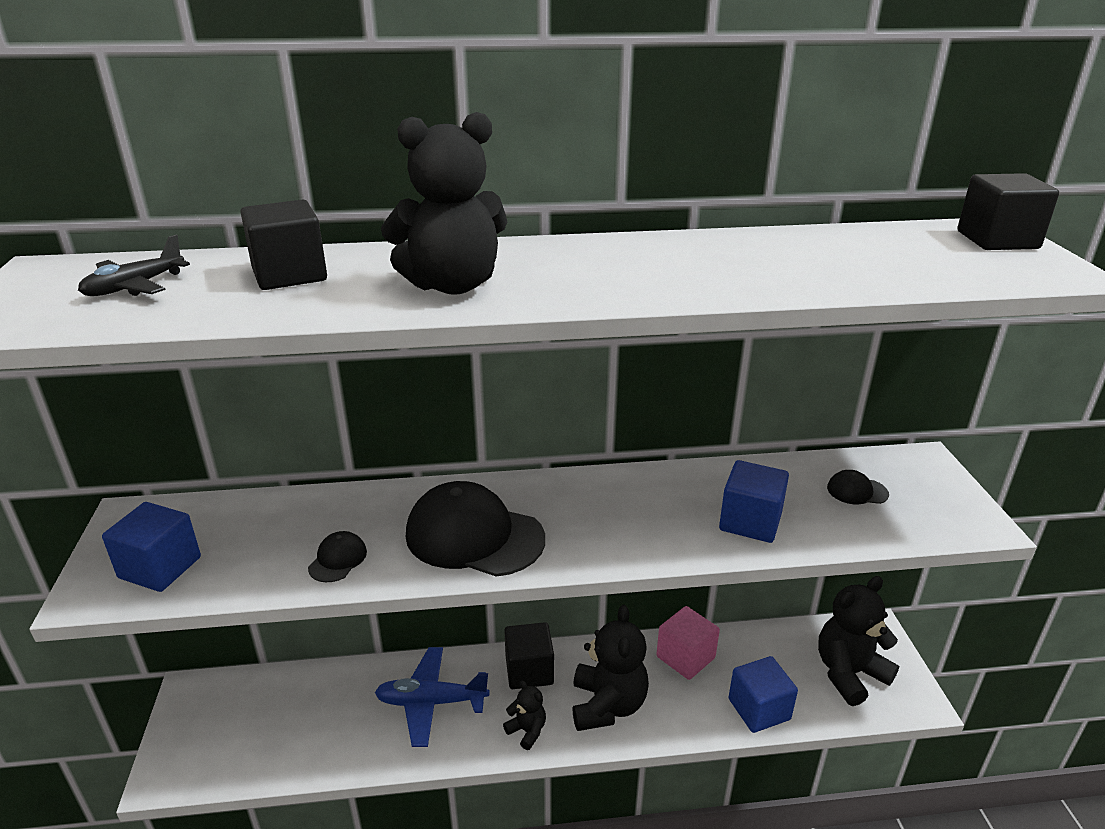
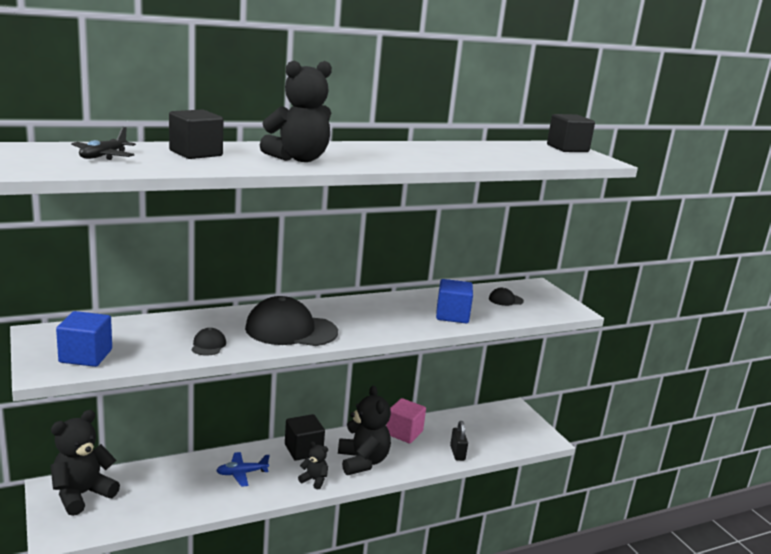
camera: 20 degrees left, 10 degrees down
(431, 702) = (242, 473): blue plane -> blue plane, size x0.65
(759, 709) = (457, 453): blue cube -> black padlock
(849, 673) = (505, 430): black teddy bear -> black teddy bear (82, 494)

